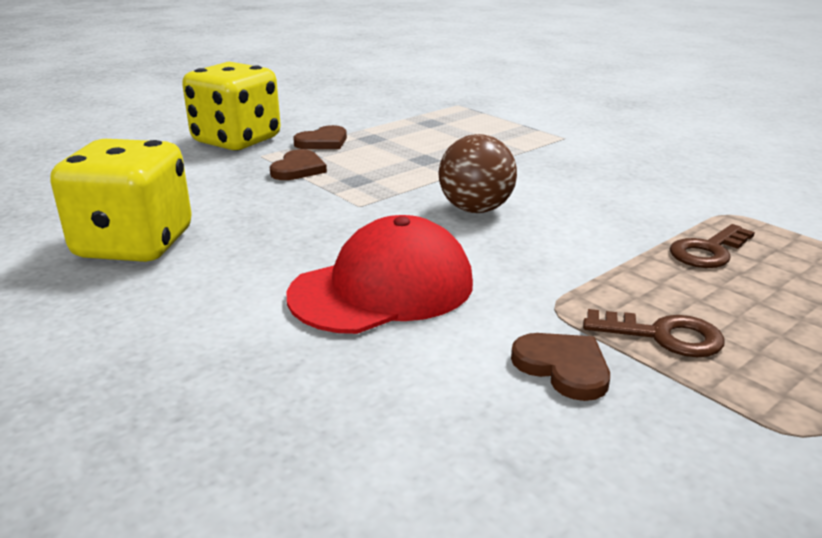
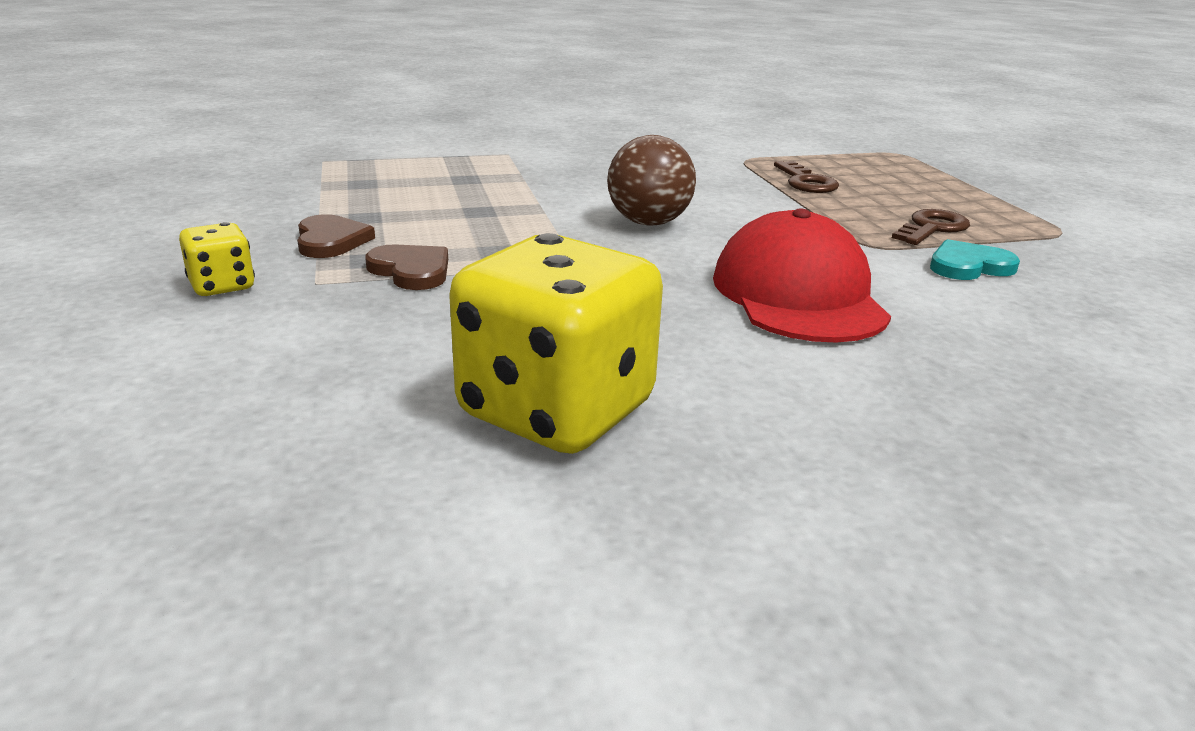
camera: 65 degrees left, 0 degrees up
(237, 141) = (222, 286): yellow dice -> yellow dice, size x0.46
(563, 367) = (968, 266): brown heart -> turquoise heart

